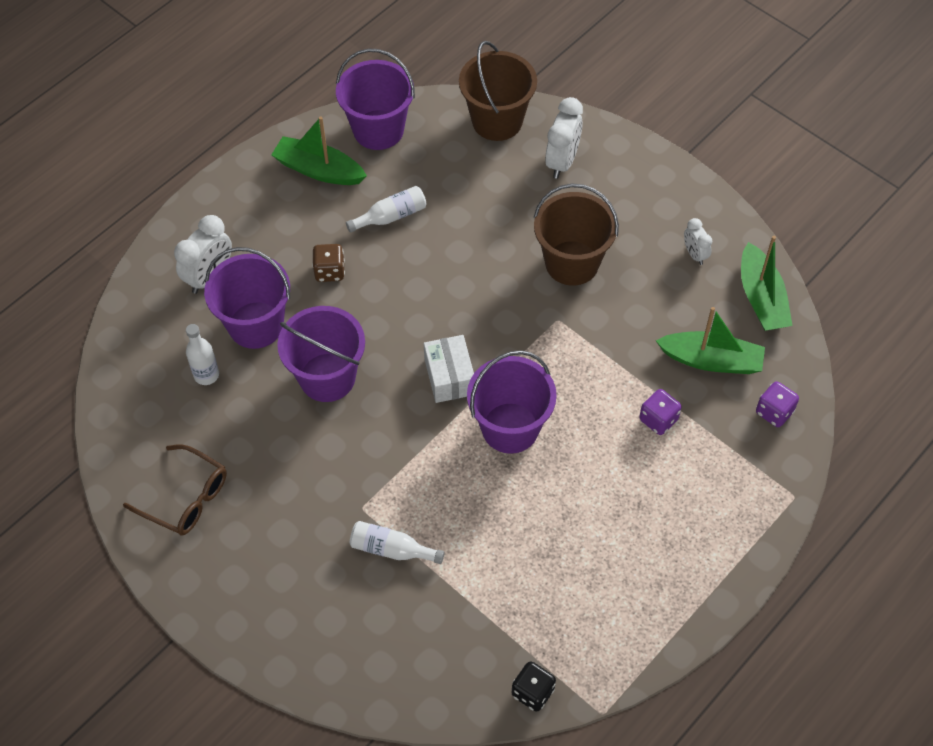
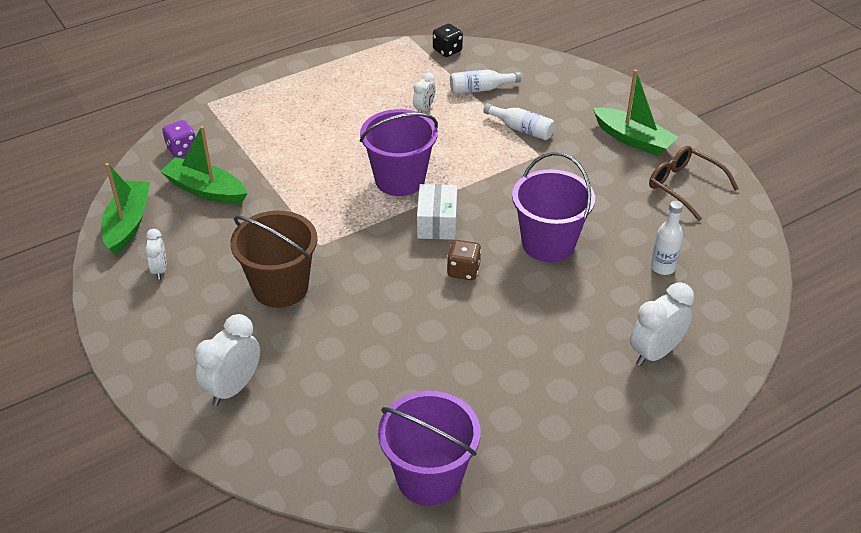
camera: 165 degrees left, 15 degrees down
(256, 325) = (610, 298): purple bucket -> none
(319, 170) = (515, 443): green boat -> green boat (633, 139)
(329, 271) = (526, 331): brown dice -> brown dice (463, 271)
(391, 216) = (446, 371): white bottle -> white bottle (480, 89)
(497, 121) = (281, 454): brown bucket -> none
(523, 555) = (424, 109): none -> white clock
(658, 419) = (276, 162): purple dice -> none

